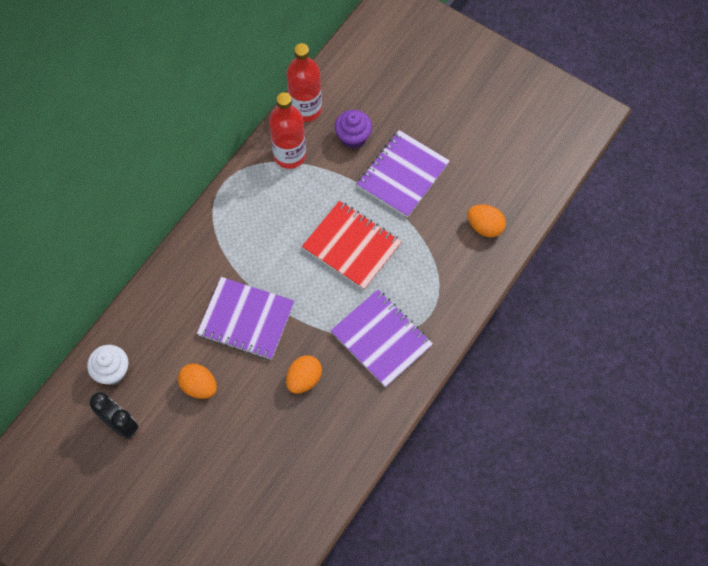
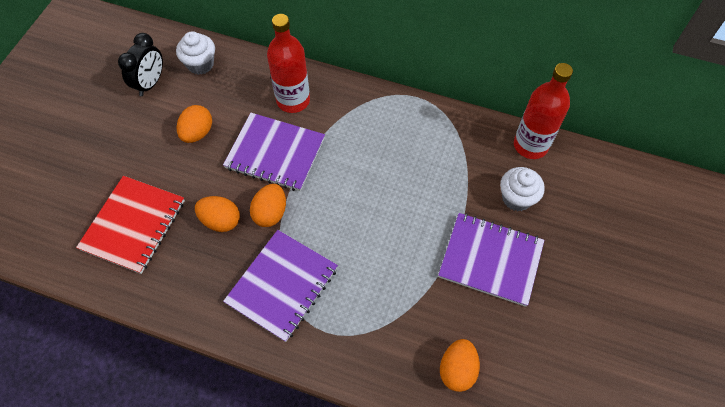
camera: 75 degrees right, 5 degrees down
(246, 320) = (275, 153): purple notebook -> purple notebook turned 75 degrees counterclockwise
(289, 155) = (470, 145): red bottle -> red bottle (293, 100)
(308, 335) = (270, 213): none -> orange egg
(352, 246) = (385, 229): red notebook -> red notebook (134, 225)
(353, 137) = (516, 198): purple cupcake -> white cupcake

